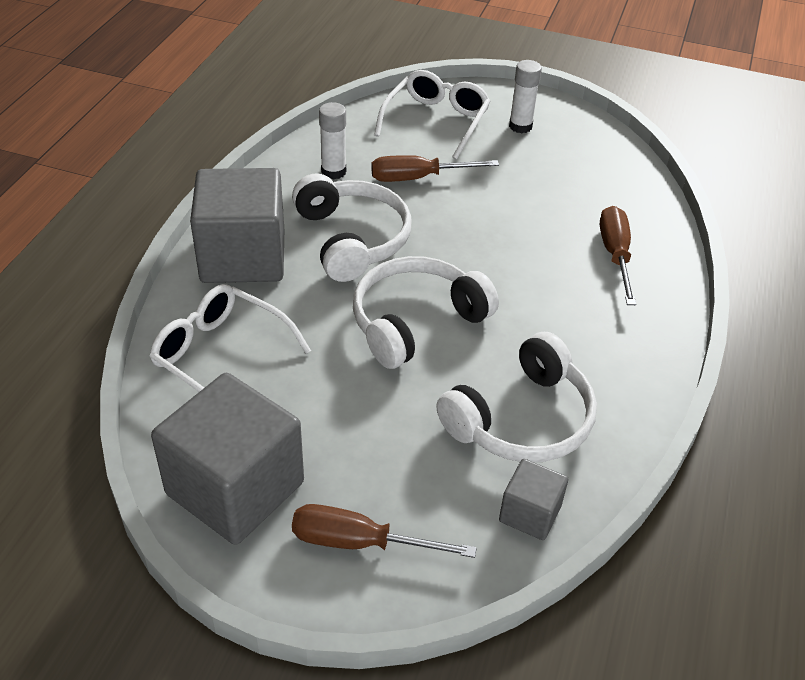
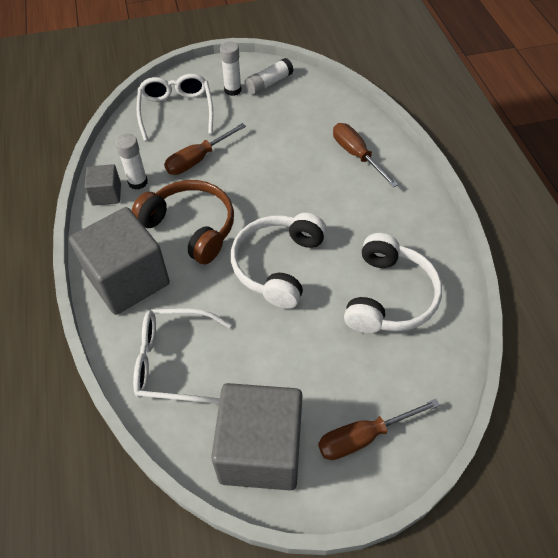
camera: 30 degrees left, 10 degrees up
(352, 239) = (191, 227): white headphones -> brown headphones
(530, 513) = (439, 355): grey cube -> grey cube (106, 194)
(570, 136) = (269, 83): none -> white glue stick

